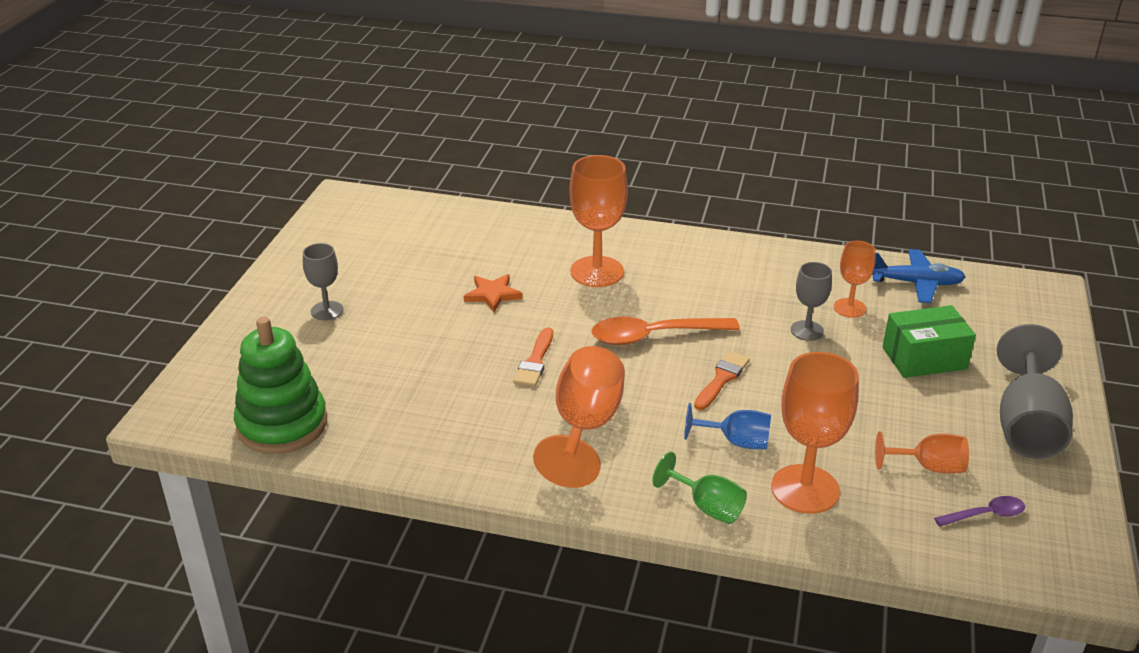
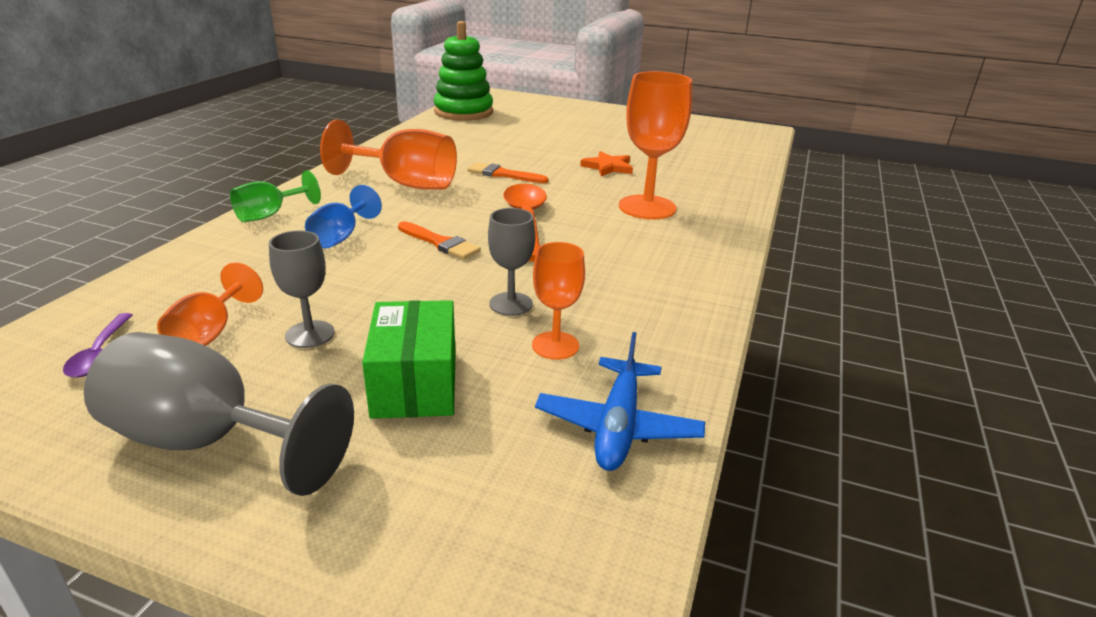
camera: 95 degrees right, 5 degrees down
(327, 311) = (591, 123): grey goblet -> grey goblet (310, 334)
(805, 489) = (248, 258): orange goblet -> none

